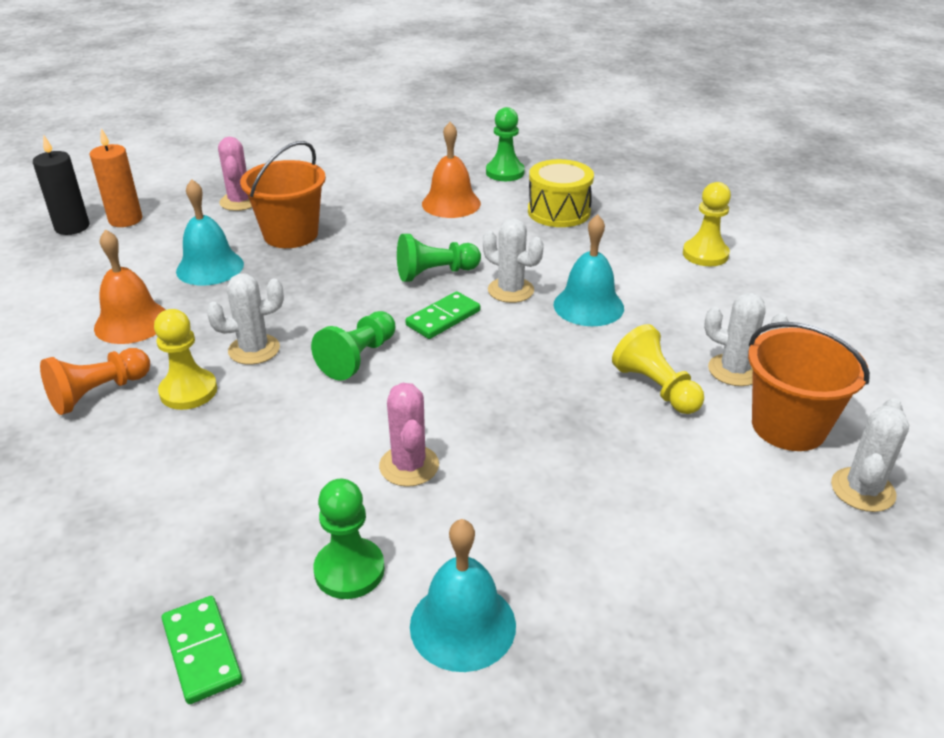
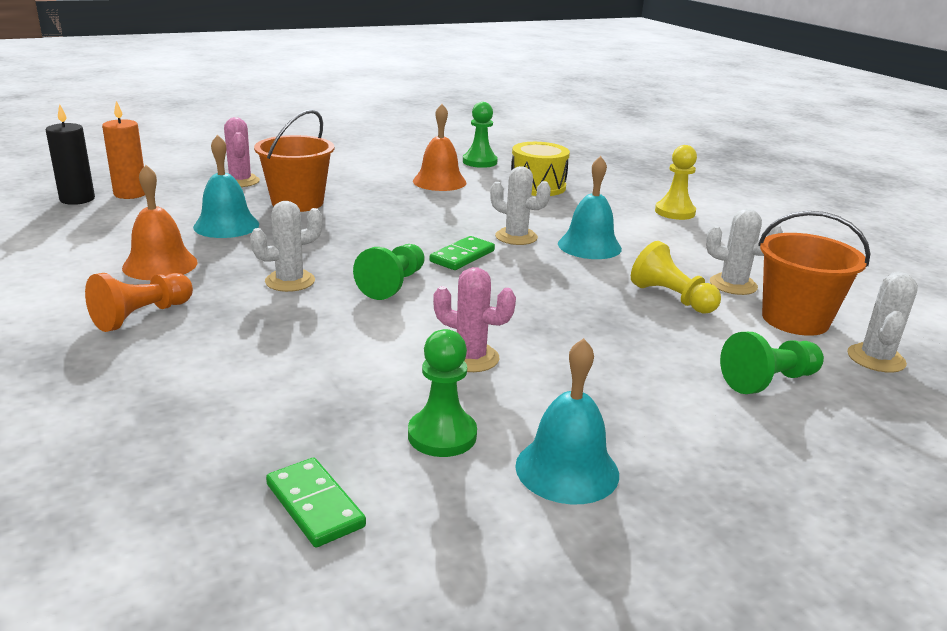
camera: 10 degrees left, 10 degrees down
(188, 391) = (234, 312): yellow pawn -> none
(409, 466) = (470, 358): pink cactus -> pink cactus turned 45 degrees counterclockwise
(435, 273) = (443, 227): green pawn -> green pawn (769, 381)

